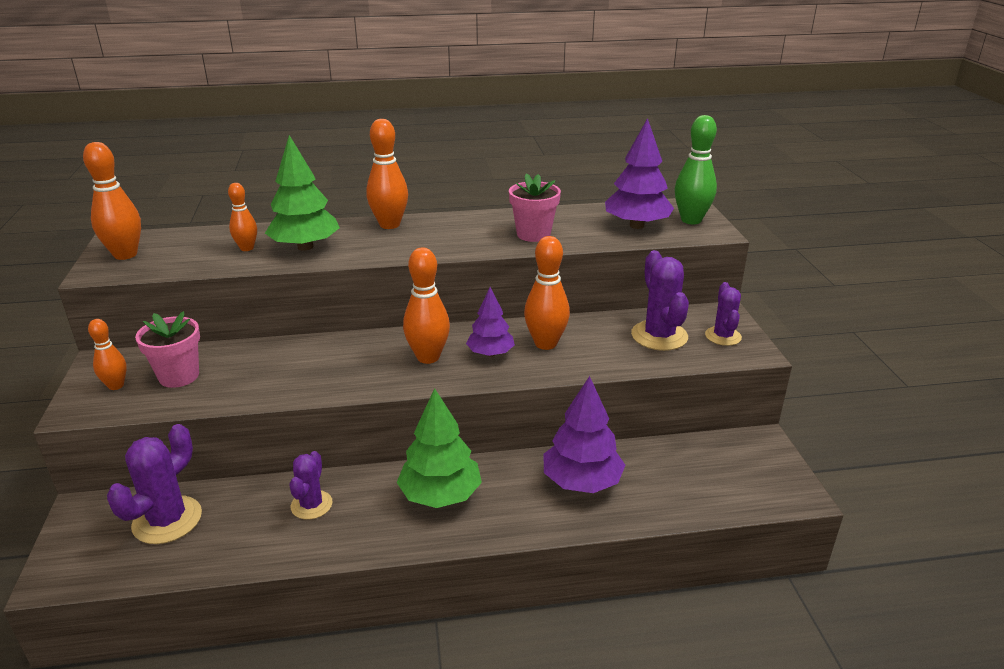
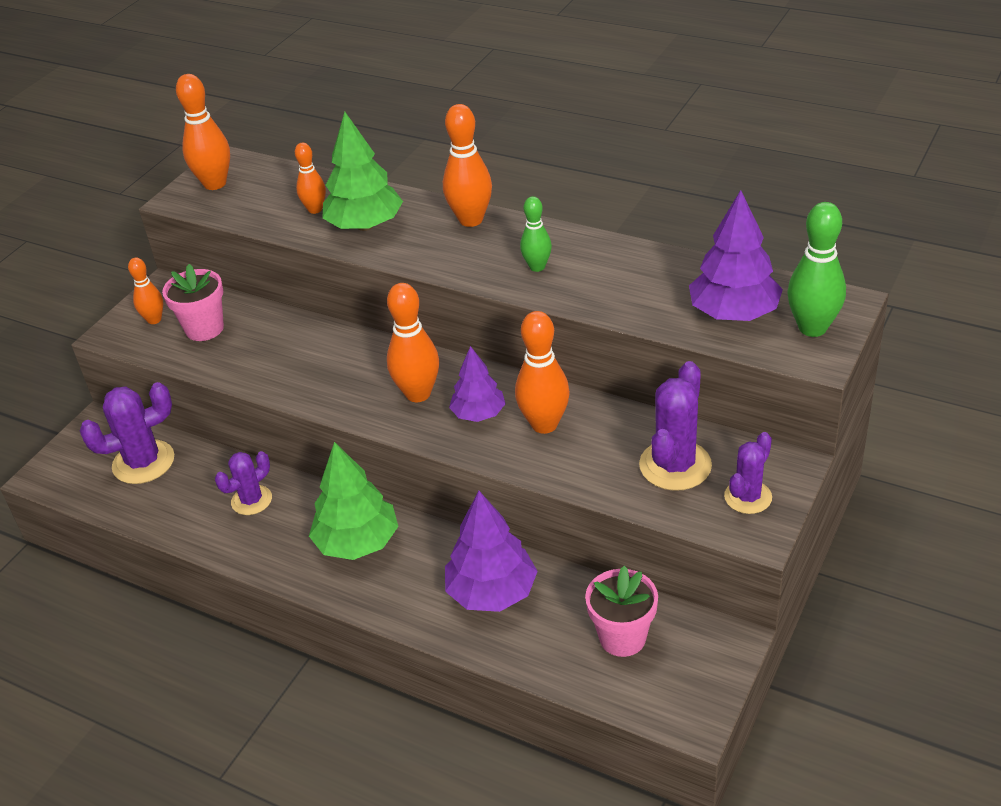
camera: 40 degrees right, 10 degrees up
(475, 236) = (537, 267): none -> green bowling pin
(533, 234) = (600, 286): pink flower pot -> pink flower pot (622, 637)

